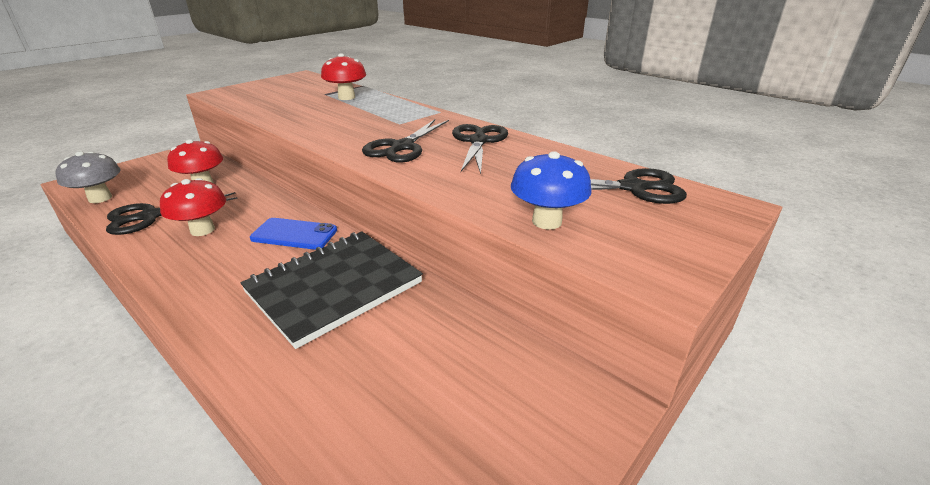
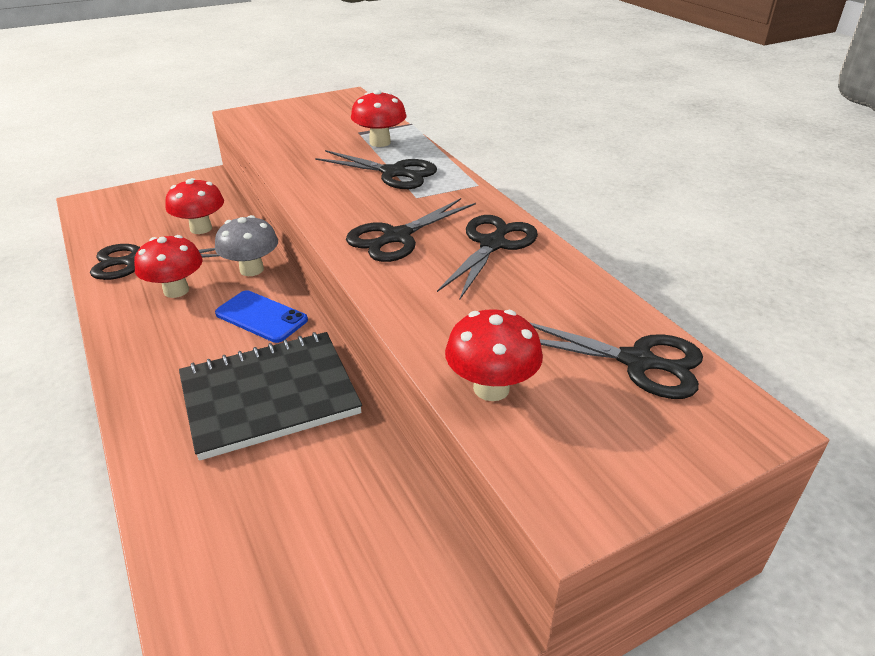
camera: 20 degrees right, 5 degrees up
(100, 198) = (100, 228): grey mushroom -> grey mushroom (251, 269)
(371, 112) = (394, 173): none -> black scissors
(547, 221) = (491, 388): blue mushroom -> red mushroom

